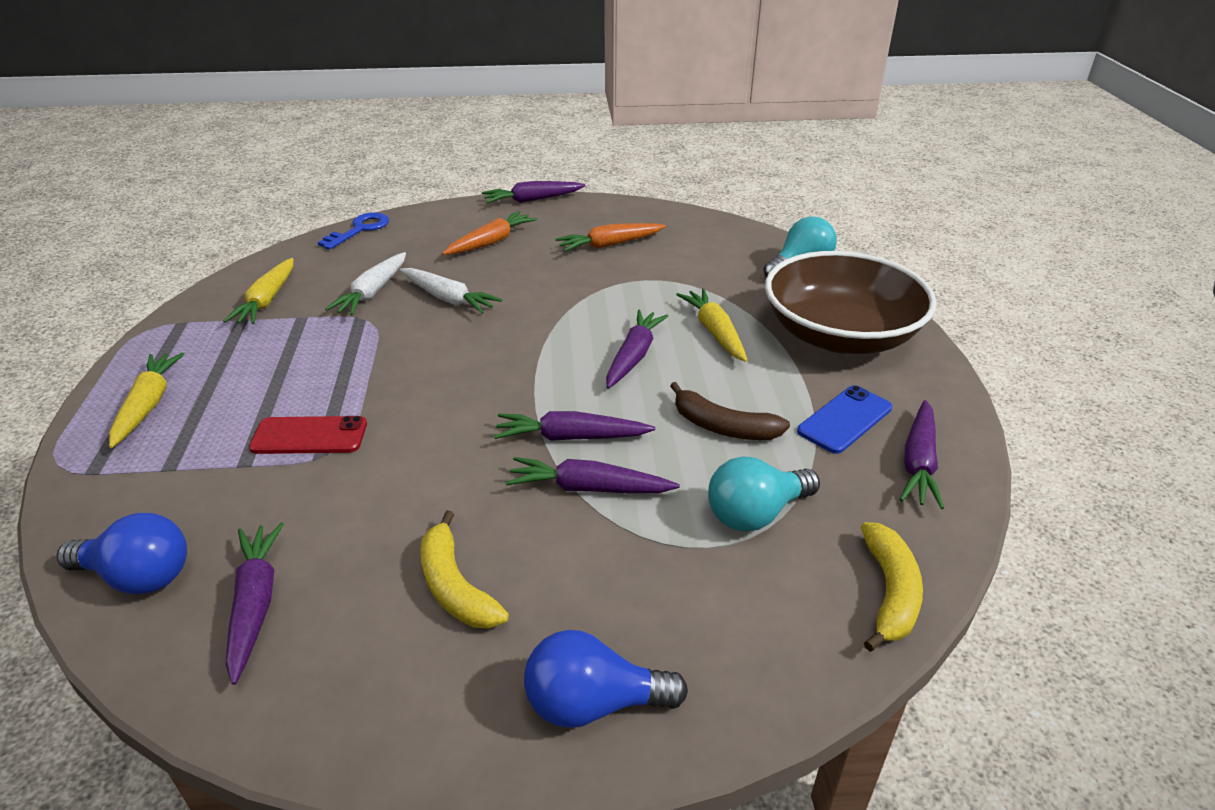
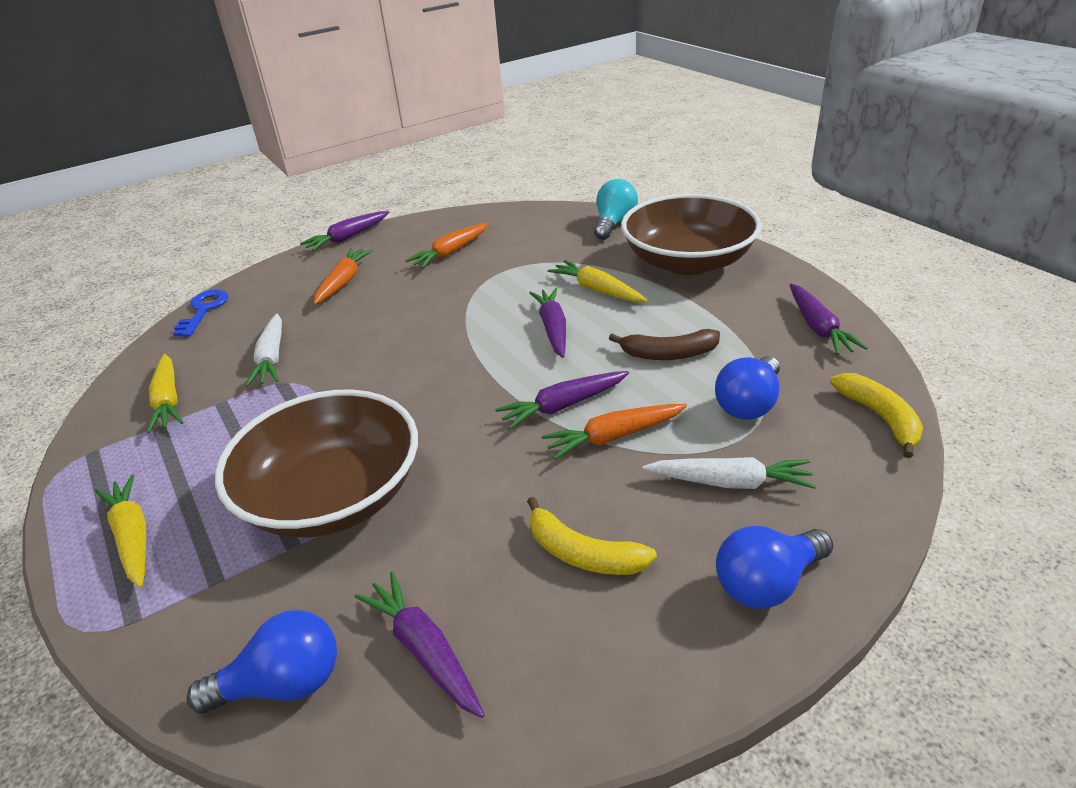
camera: 25 degrees left, 0 degrees up
(309, 436) = (333, 496): red phone -> brown bowl
(448, 299) = (350, 339): white carrot -> white carrot (730, 482)
(588, 488) = (614, 437): purple carrot -> orange carrot
(756, 514) = (748, 404): turquoise light bulb -> blue light bulb
(845, 420) = (746, 317): blue phone -> none

